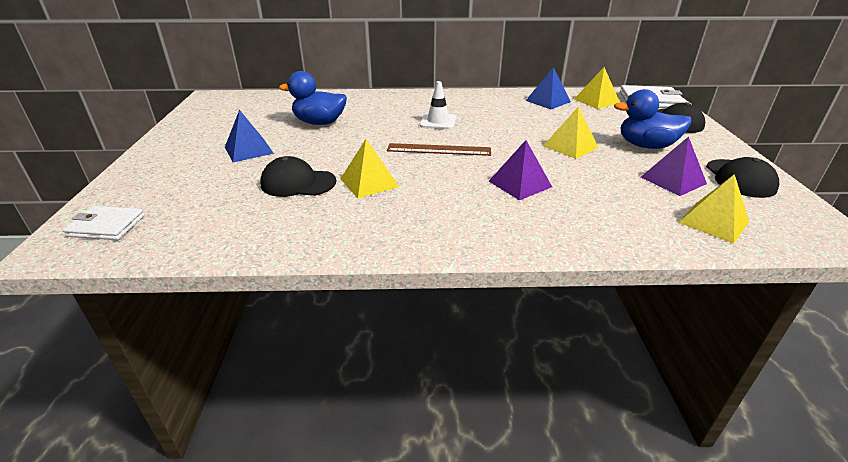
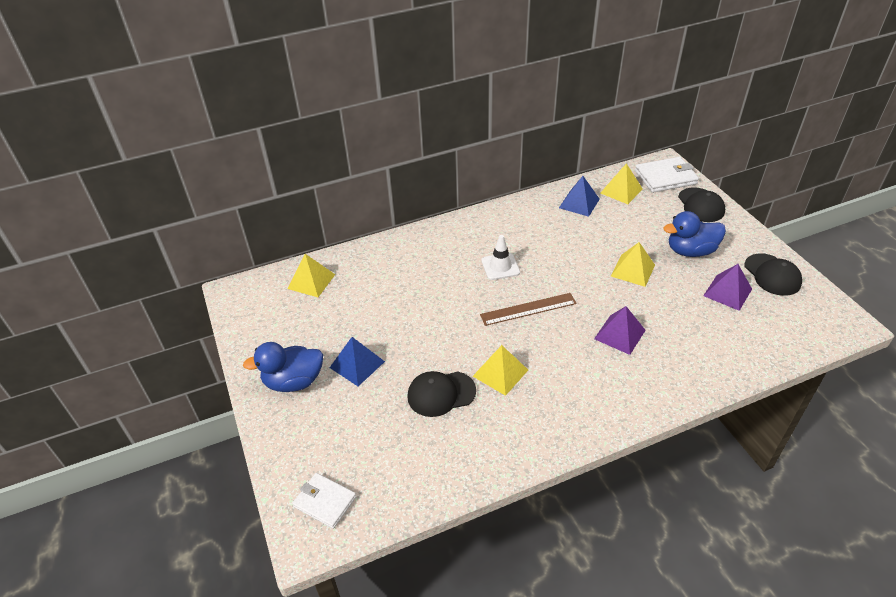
camera: 20 degrees left, 10 degrees up
(106, 226) = (325, 501): white wallet -> white wallet turned 45 degrees clockwise
(319, 123) = (390, 302): blue duck -> blue duck (293, 381)
(714, 222) = (771, 333): yellow pyramid -> yellow pyramid (311, 281)

